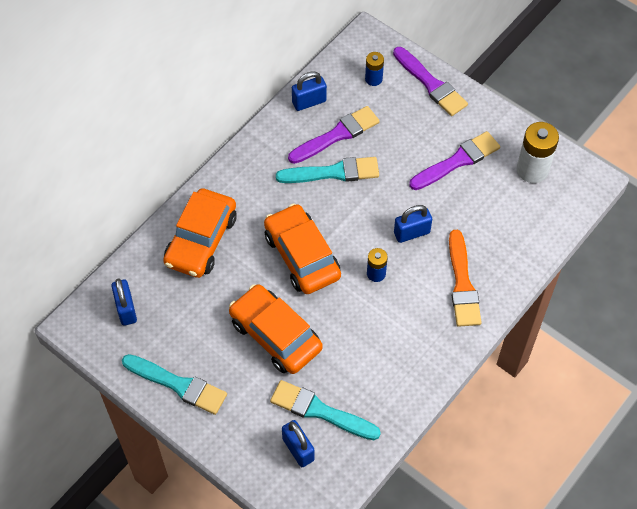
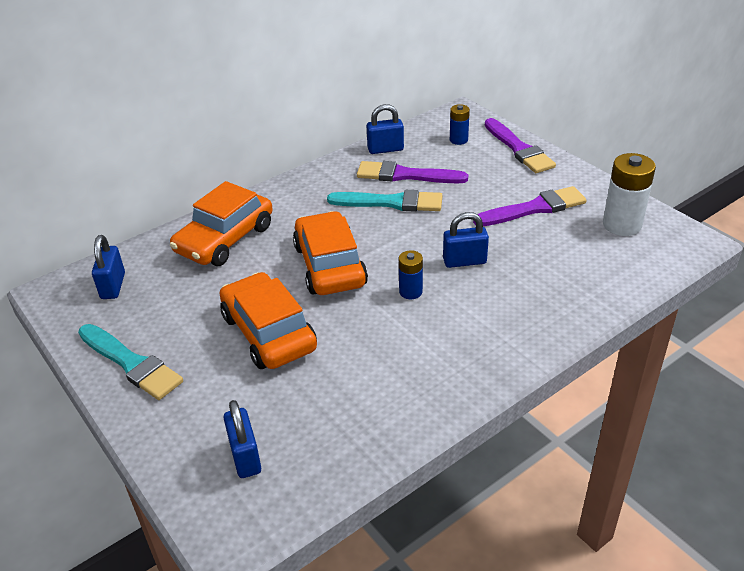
camera: 15 degrees right, 20 degrees down
(320, 411) = (291, 418): turquoise brush -> none
(337, 135) = (406, 175): purple brush -> purple brush turned 150 degrees counterclockwise
(462, 284) = (515, 315): orange brush -> none

